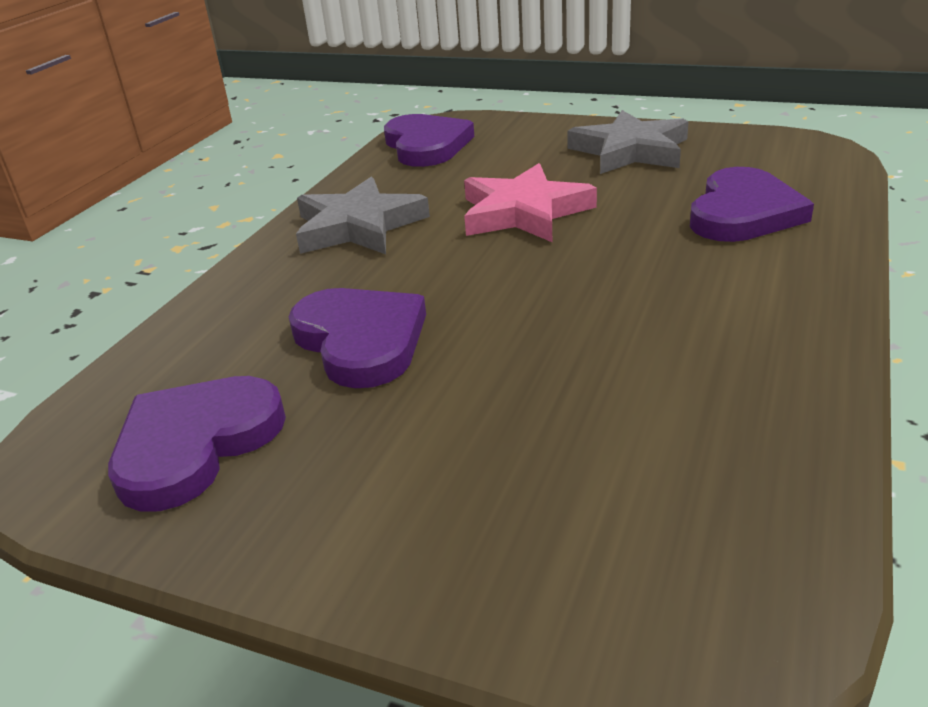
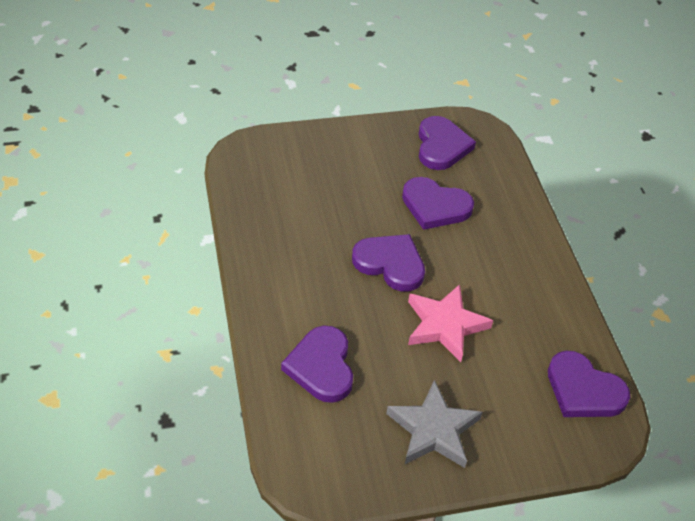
camera: 140 degrees right, 15 degrees up
(358, 226) = (523, 280): grey star -> none
(535, 286) = (390, 264): none -> purple heart

